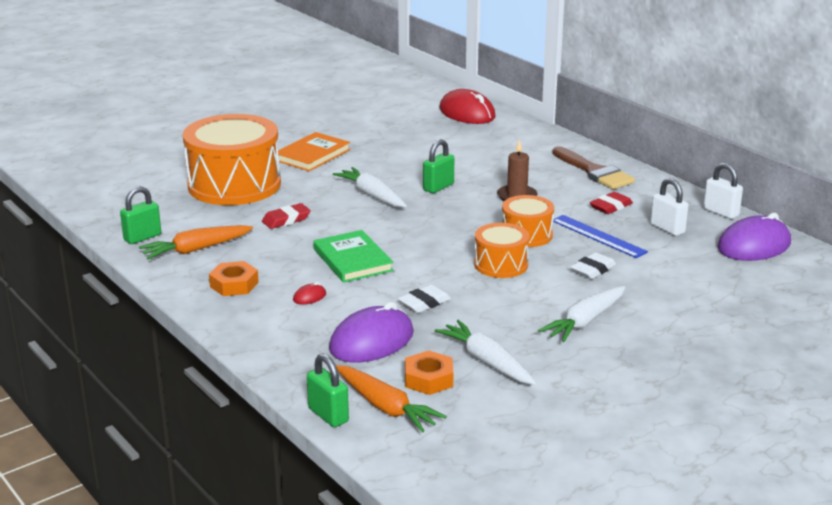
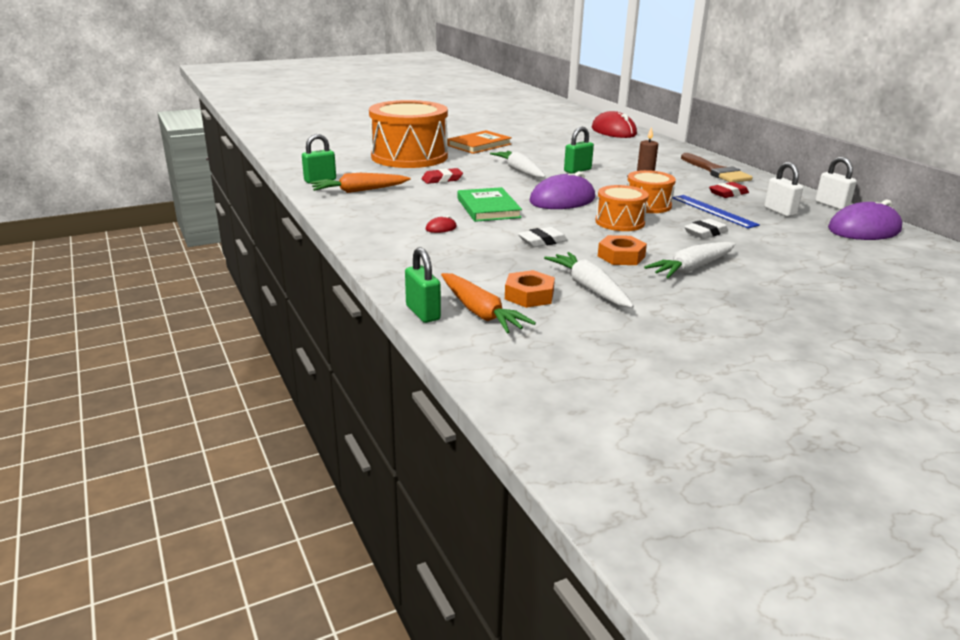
camera: 10 degrees right, 0 degrees up
(234, 284) = (380, 214): orange nut -> orange nut (621, 256)
(372, 341) = (485, 263): purple mouse -> purple mouse (562, 200)

